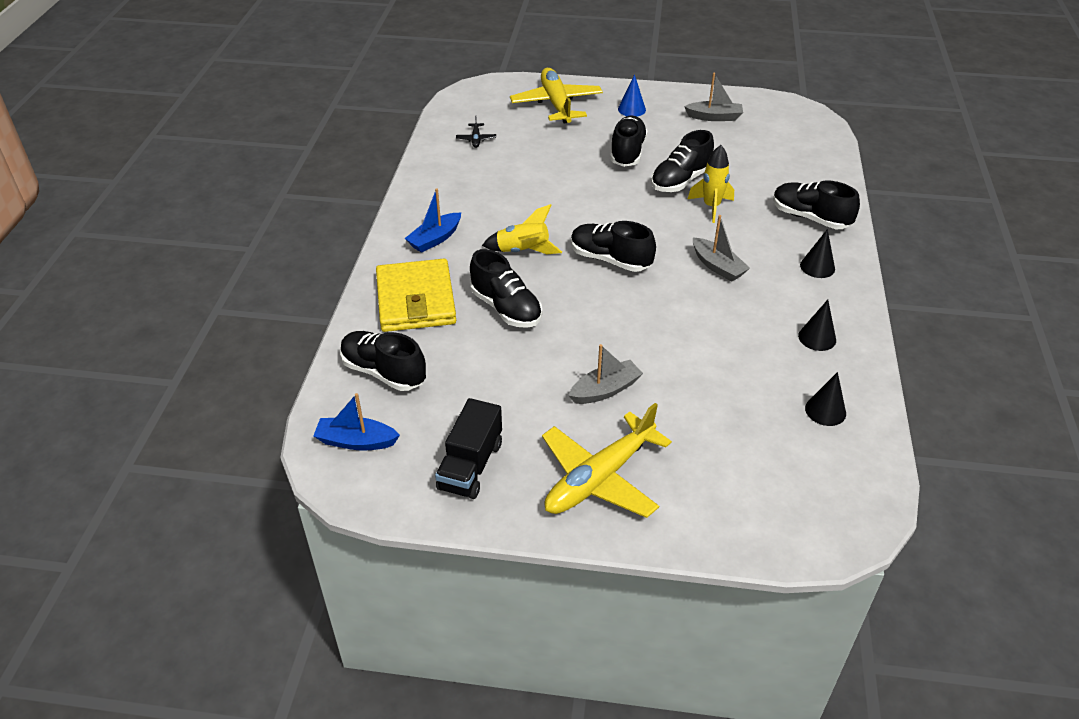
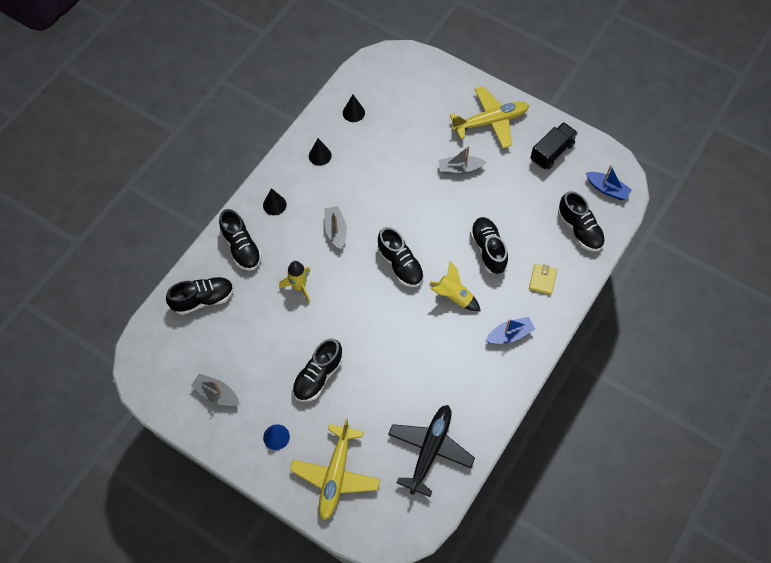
camera: 155 degrees left, 20 degrees up
(416, 300) = (542, 280): yellow wallet -> yellow wallet, size x0.46
(476, 139) = (430, 450): black plane -> black plane, size x2.42
(680, 181) = (301, 324): black shoe -> black shoe (203, 299)

